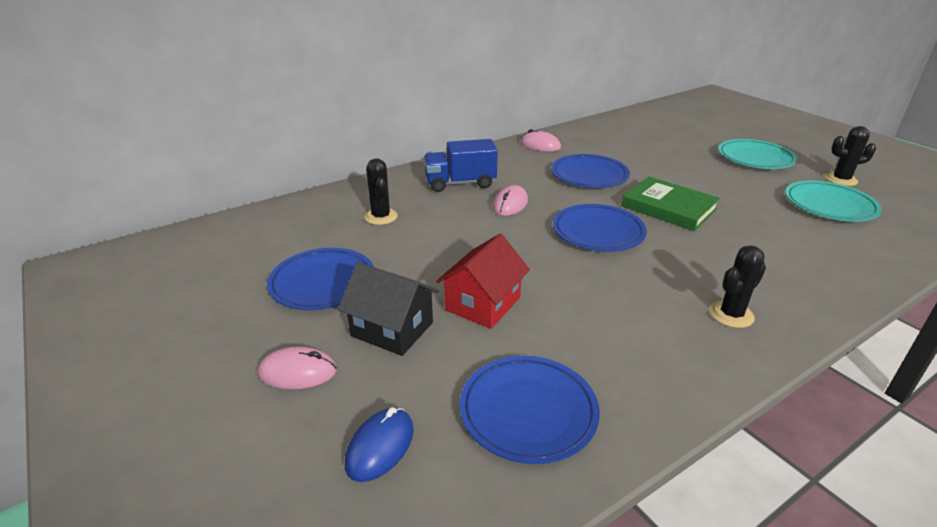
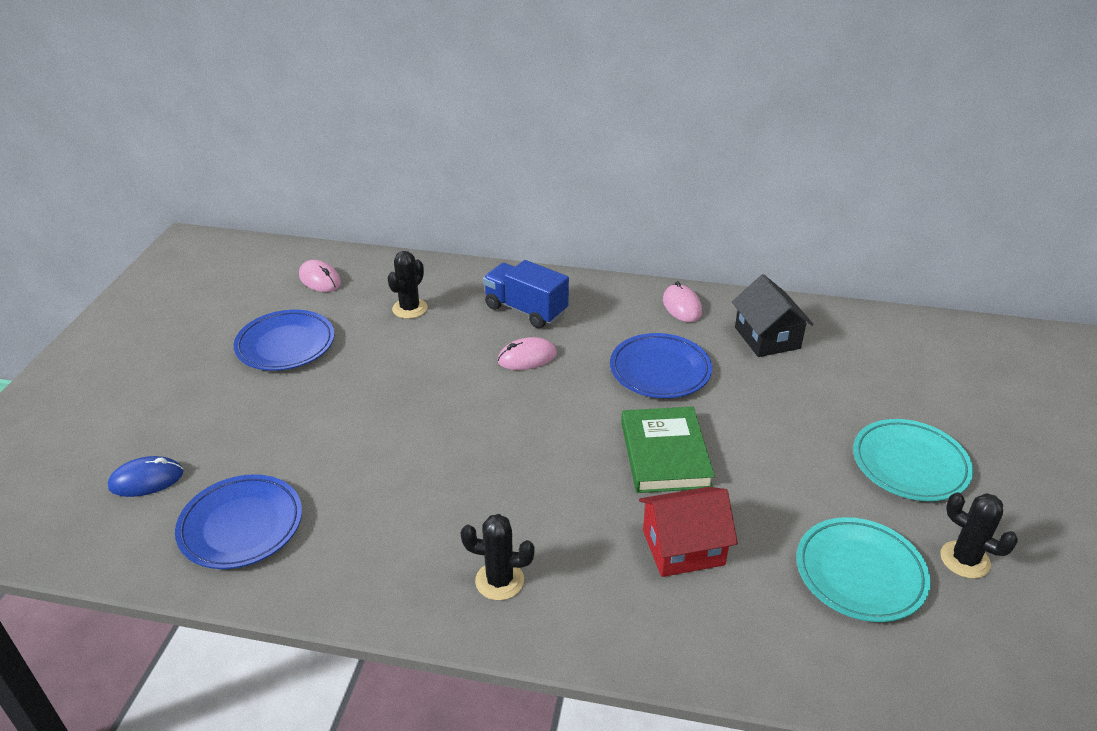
camera: 45 degrees right, 5 degrees up
(298, 372) = (181, 401): pink mouse -> pink mouse (320, 279)
(392, 329) = (267, 410): black house -> black house (767, 338)
(483, 304) = (348, 432): red house -> red house (683, 547)
(598, 232) = (546, 434): blue plate -> none

